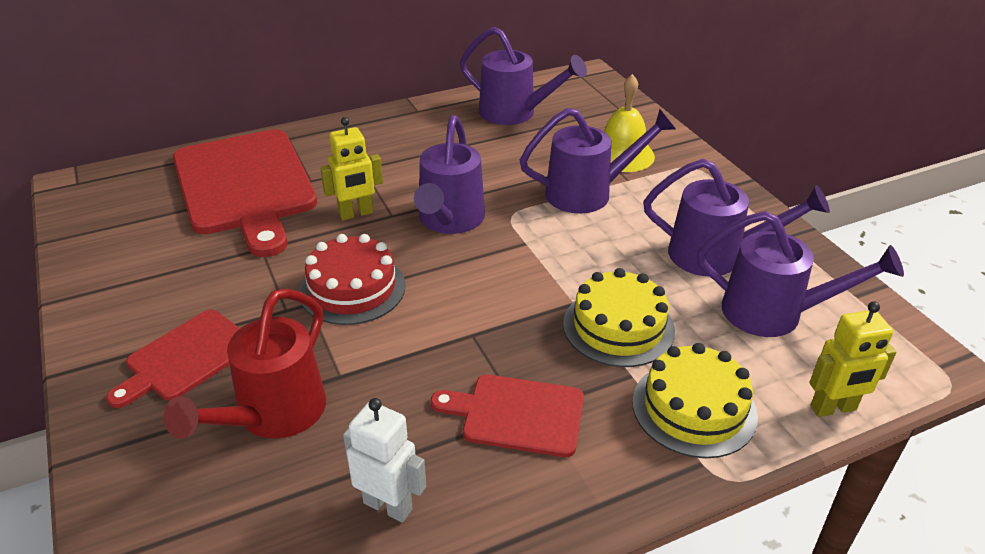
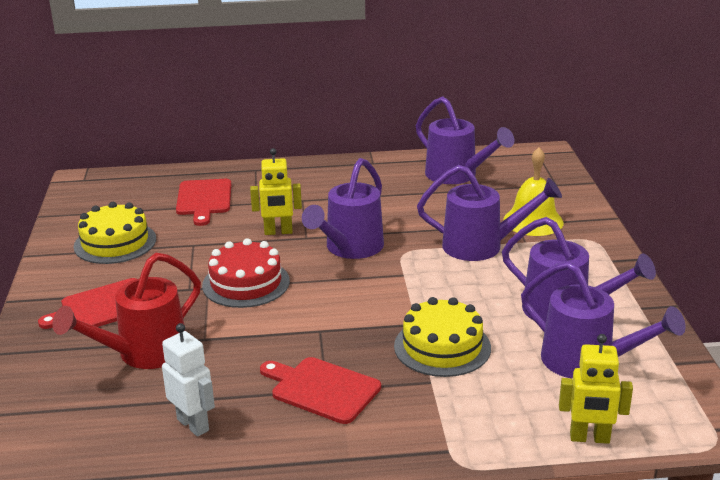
camera: 20 degrees right, 10 degrees down
(245, 186) = (204, 199): red cutting board -> red cutting board, size x0.53
(694, 408) = (467, 414): yellow cake -> yellow cake (115, 242)

